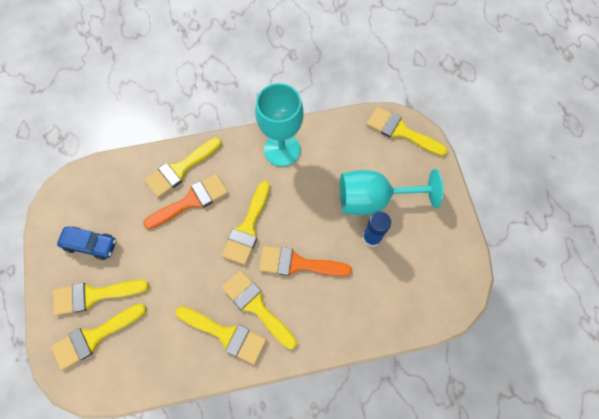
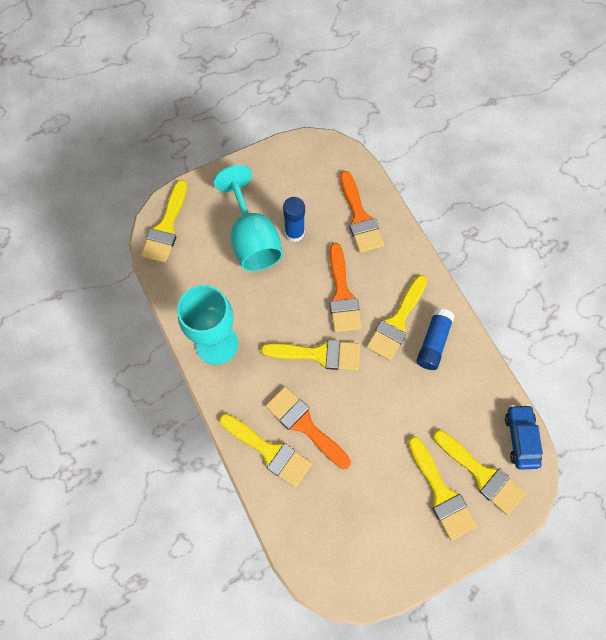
camera: 105 degrees left, 0 degrees up
(90, 244) = (388, 522): blue car -> blue car (520, 438)
(226, 334) = (433, 342): yellow brush -> blue glue stick
(374, 304) = (360, 218): none -> orange brush

